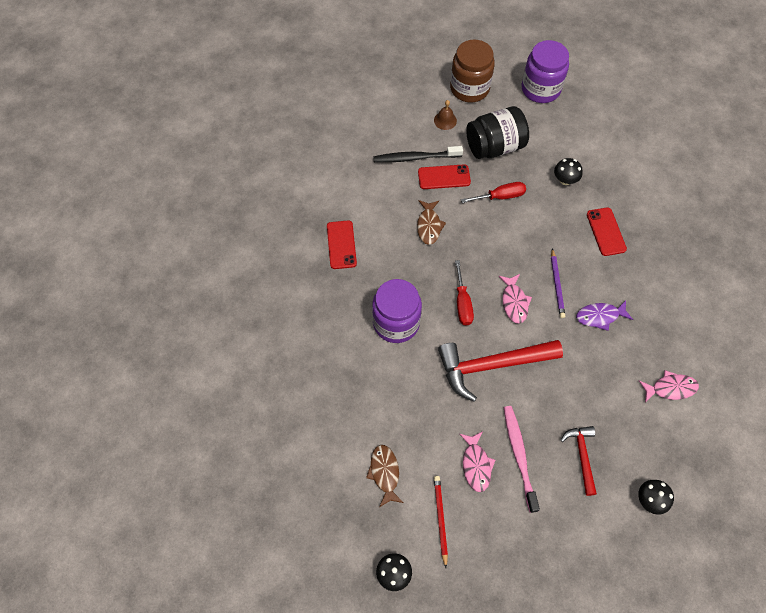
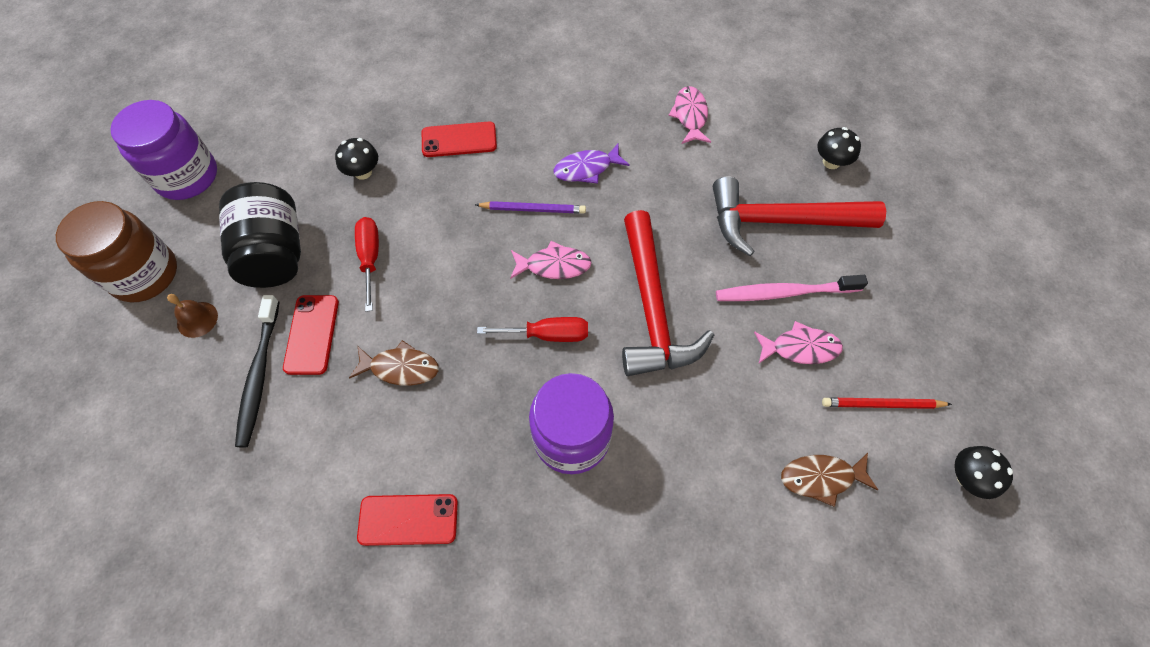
camera: 85 degrees left, 0 degrees up
(582, 456) = (780, 221): red hammer -> red hammer, size x1.86
(600, 316) = (586, 169): purple fish -> purple fish turned 75 degrees clockwise

